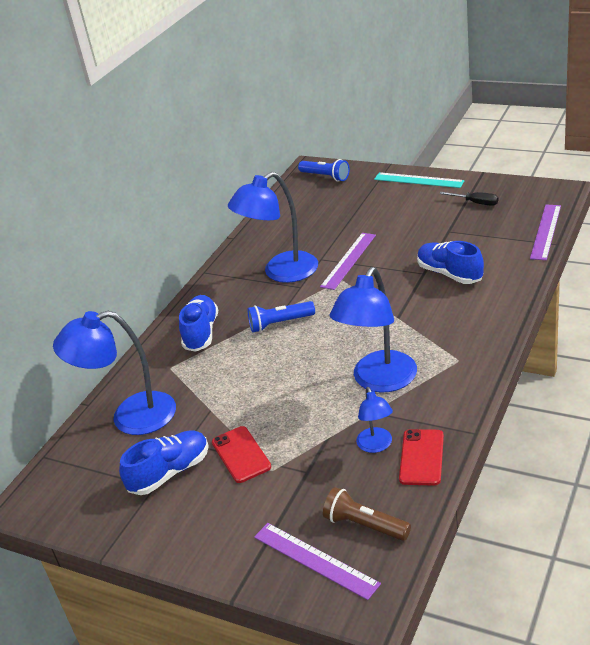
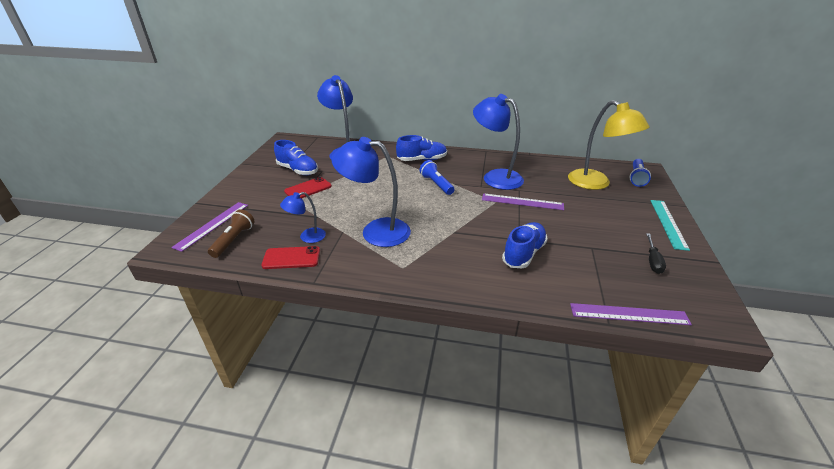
camera: 70 degrees right, 0 degrees up
(327, 204) = (596, 183): none -> yellow lamp

